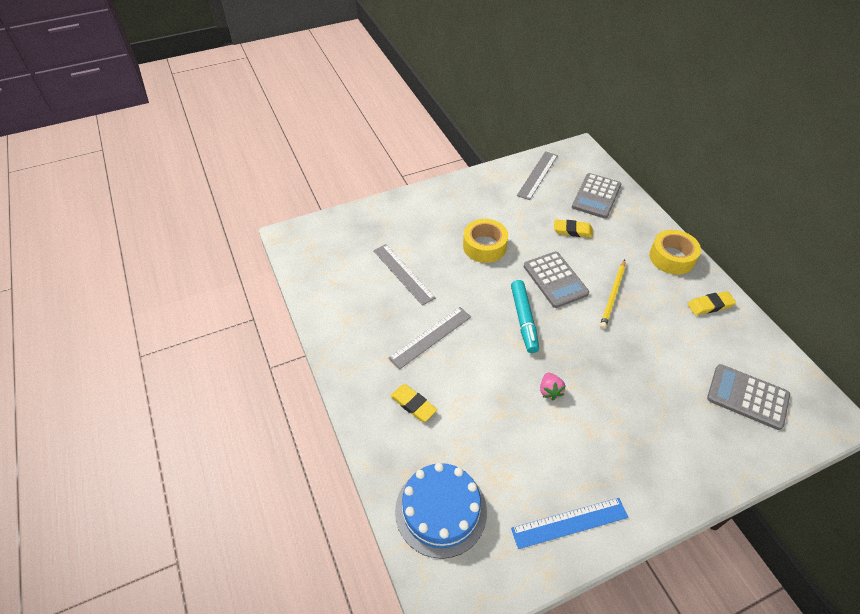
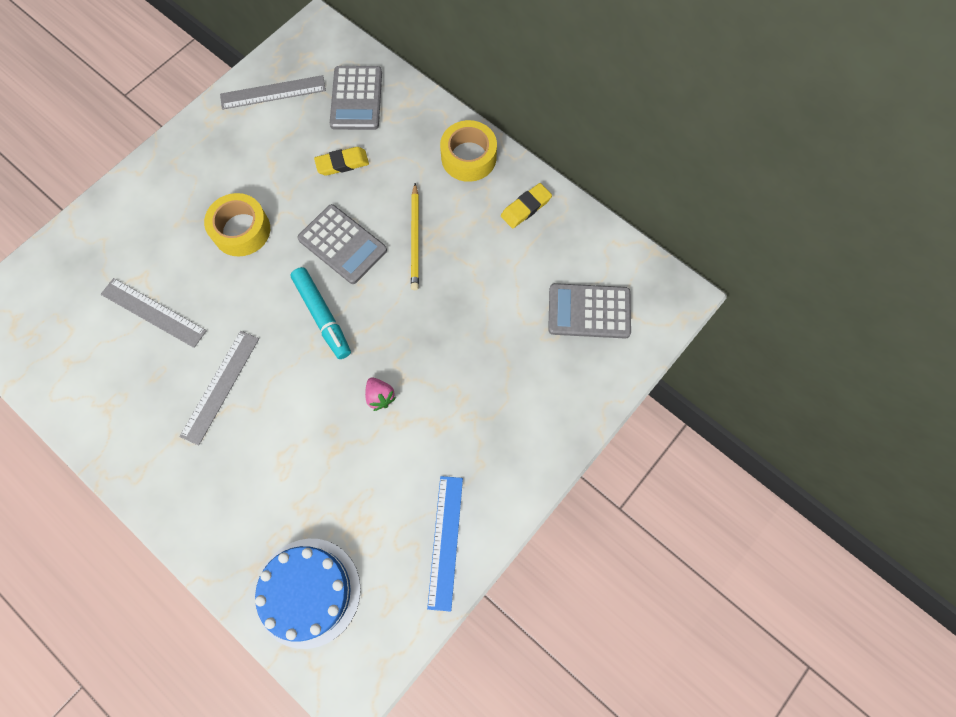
camera: 25 degrees left, 20 degrees up
(413, 404) = (232, 482): yellow eraser -> none
(537, 175) = (273, 92): grey ruler -> grey ruler turned 75 degrees clockwise
(569, 523) = (445, 541): blue ruler -> blue ruler turned 45 degrees counterclockwise

